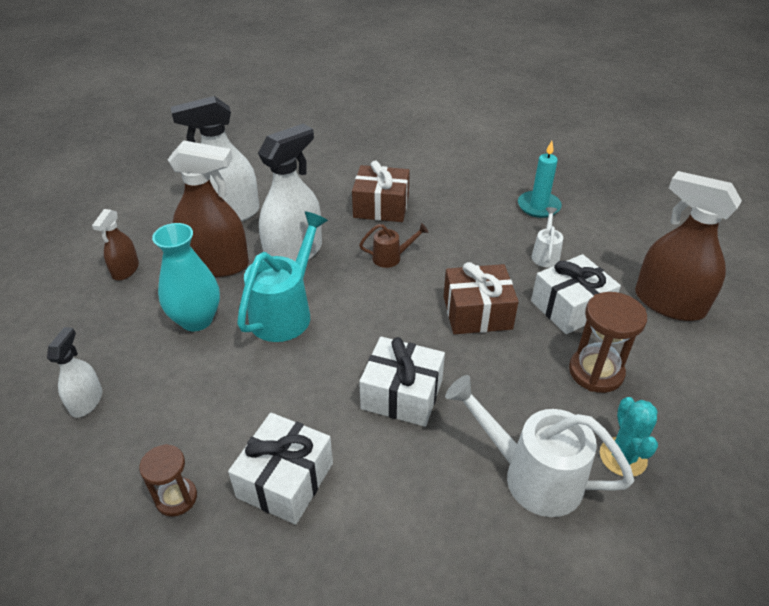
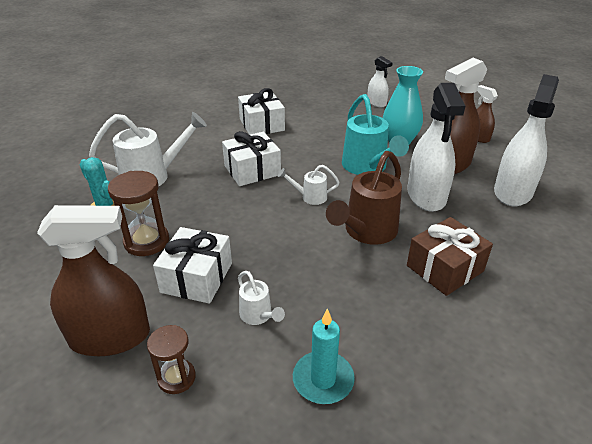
camera: 135 degrees right, 5 degrees down
(176, 498) = (293, 104): brown hourglass -> brown hourglass (176, 378)
(389, 317) = (310, 197): none -> white watering can
(391, 258) = (367, 232): brown watering can -> brown watering can, size x1.97
(477, 312) = (260, 232): brown gift -> none

